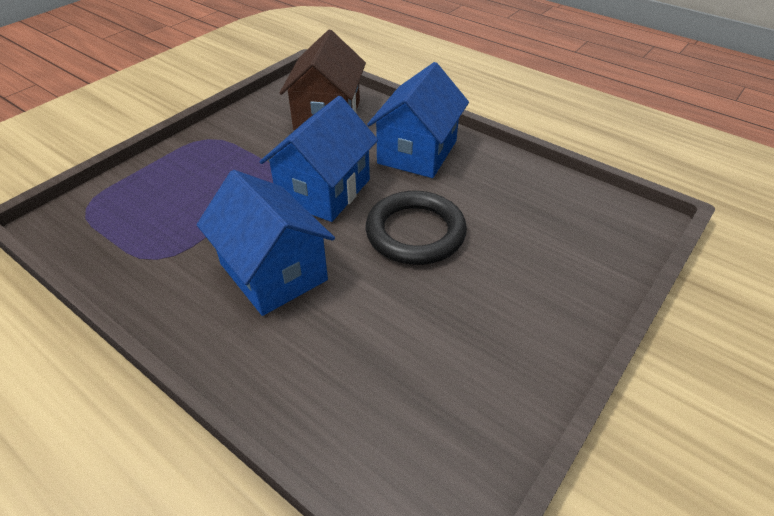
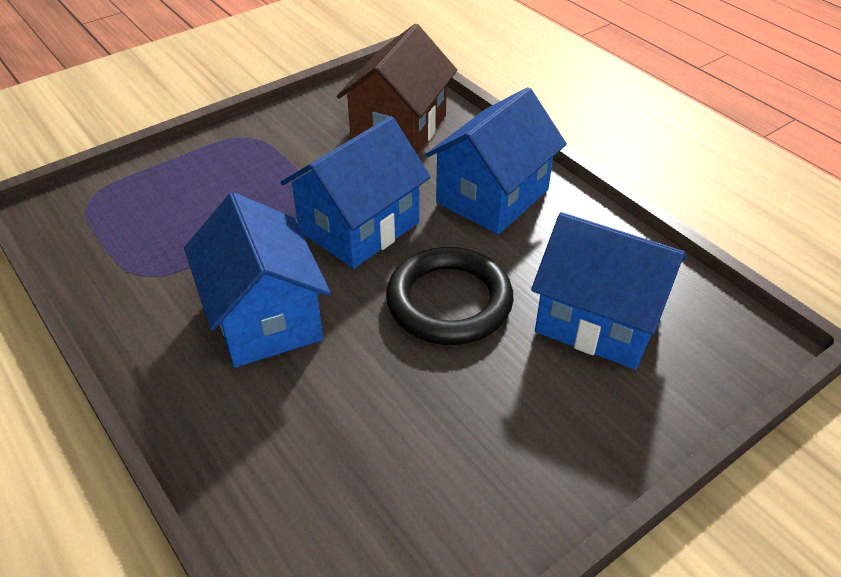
camera: 15 degrees right, 0 degrees up
(530, 225) = (599, 320): none -> blue house

